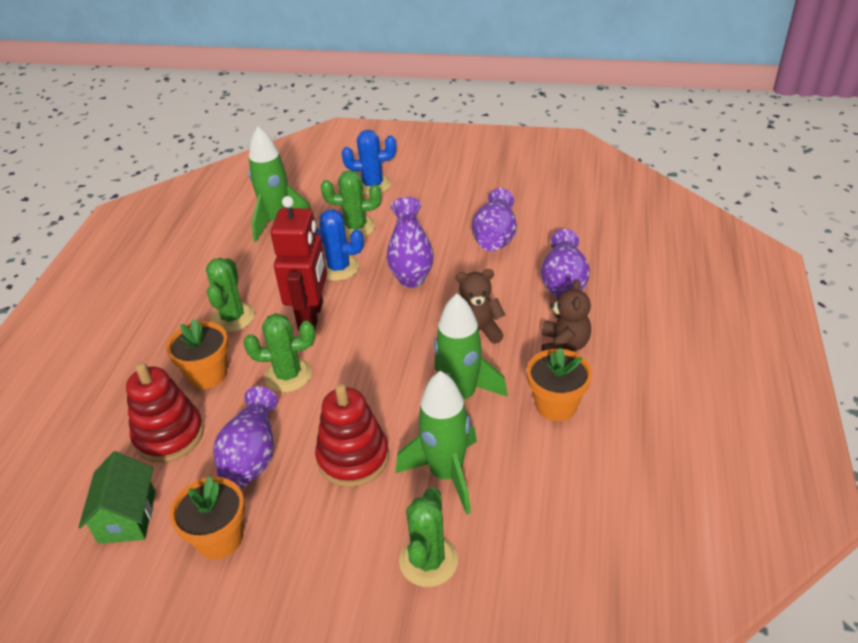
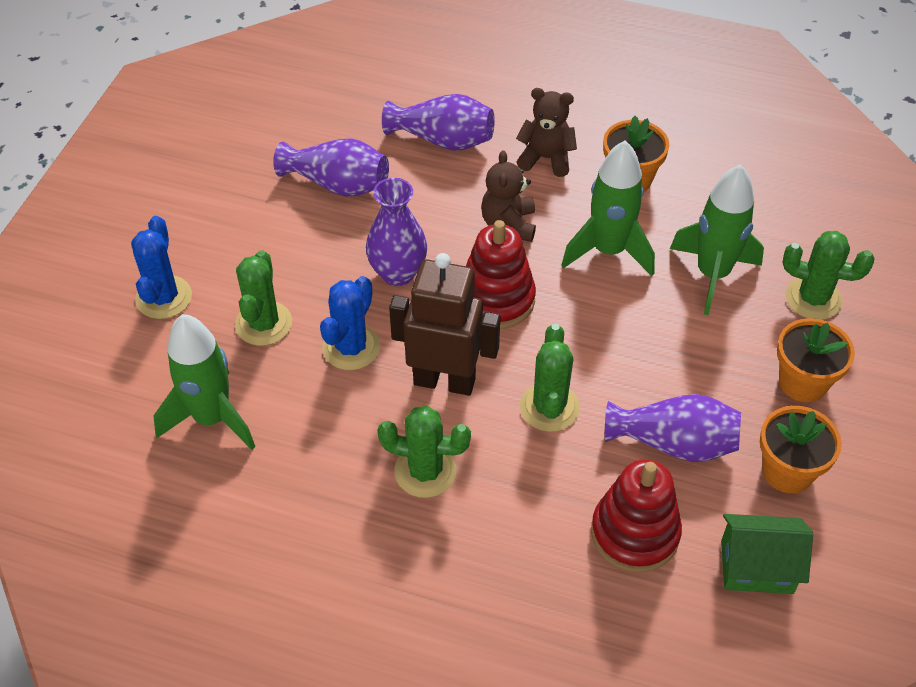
camera: 85 degrees left, 10 degrees up
(207, 374) = (533, 496): orange flower pot -> orange flower pot (803, 382)
(311, 316) = (444, 381): red robot -> brown robot
(353, 458) = (685, 349): red stacking toy -> red stacking toy (496, 299)

